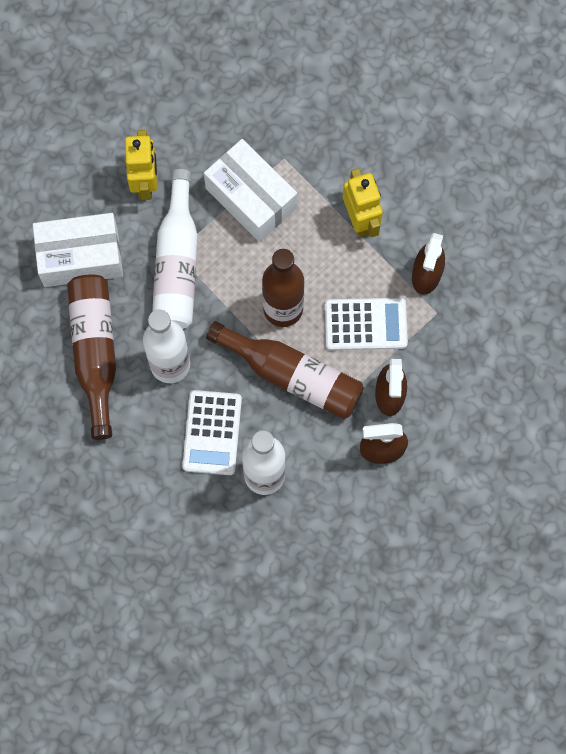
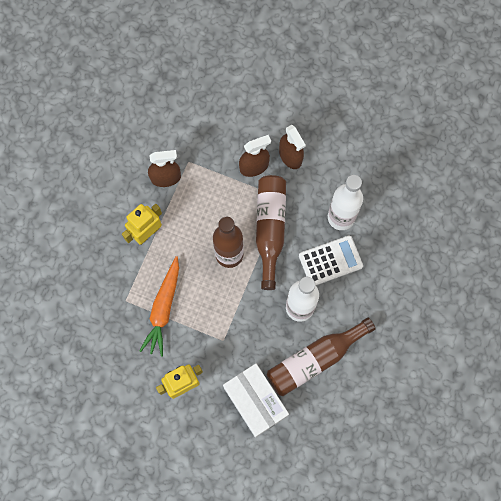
camera: 115 degrees left, 0 degrees up
(177, 264) = (230, 335): white bottle -> none
(251, 198) = (163, 309): white box -> orange carrot
(365, 324) = (215, 200): white calculator -> none

